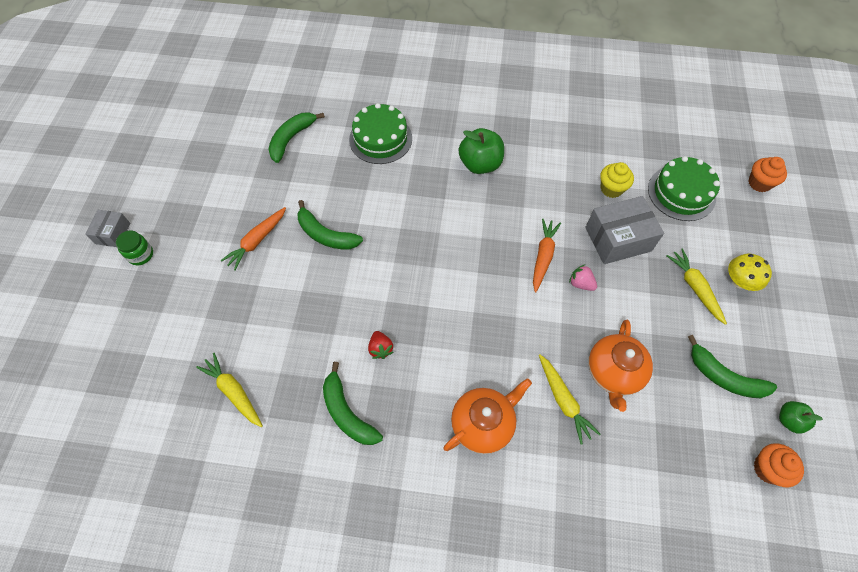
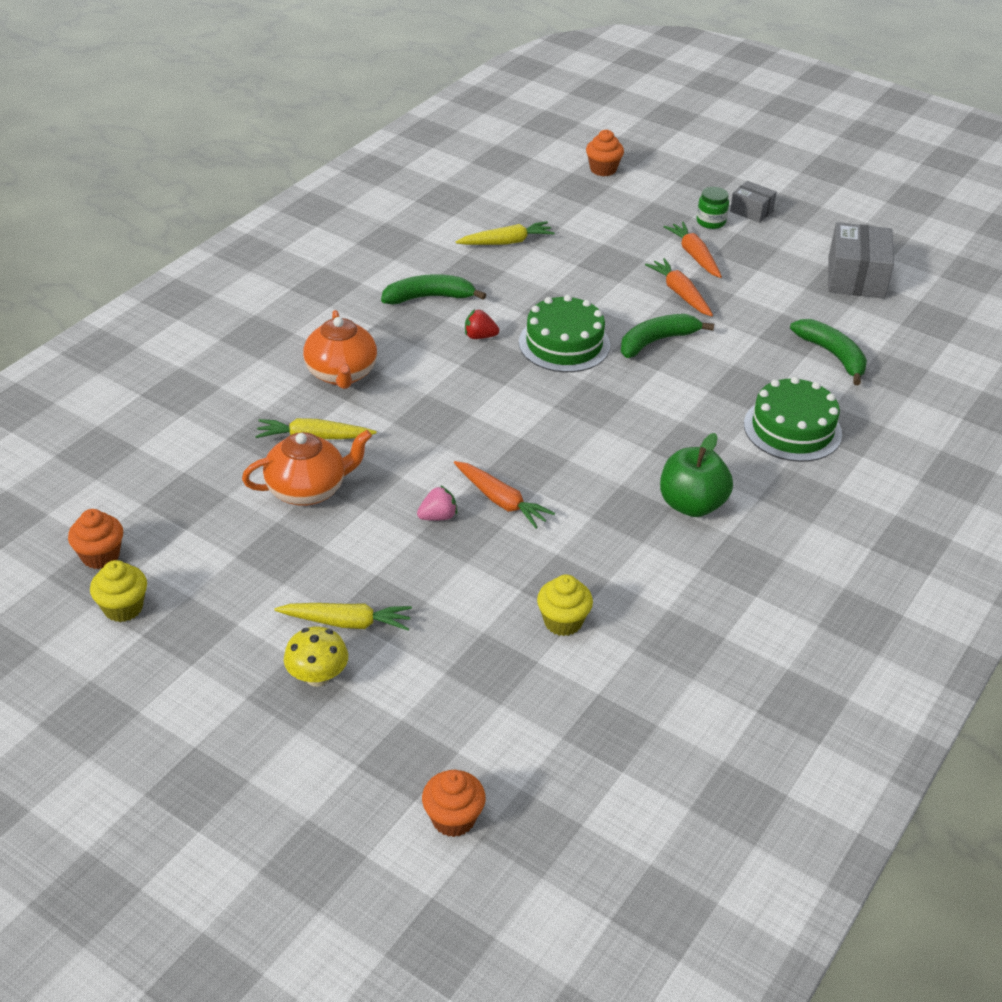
camera: 115 degrees right, 20 degrees down
(72, 367) = (603, 169): none -> orange cupcake
(198, 249) = (694, 256): none -> orange carrot
(613, 373) = (308, 490): orange teapot -> orange teapot turned 120 degrees clockwise
(618, 239) = (475, 584): grey box -> grey box (856, 277)
(681, 193) = (502, 700): green cake -> green cake (564, 344)
(724, 377) = (219, 581): green banana -> none
(789, 420) = (123, 608): green apple -> yellow cupcake

